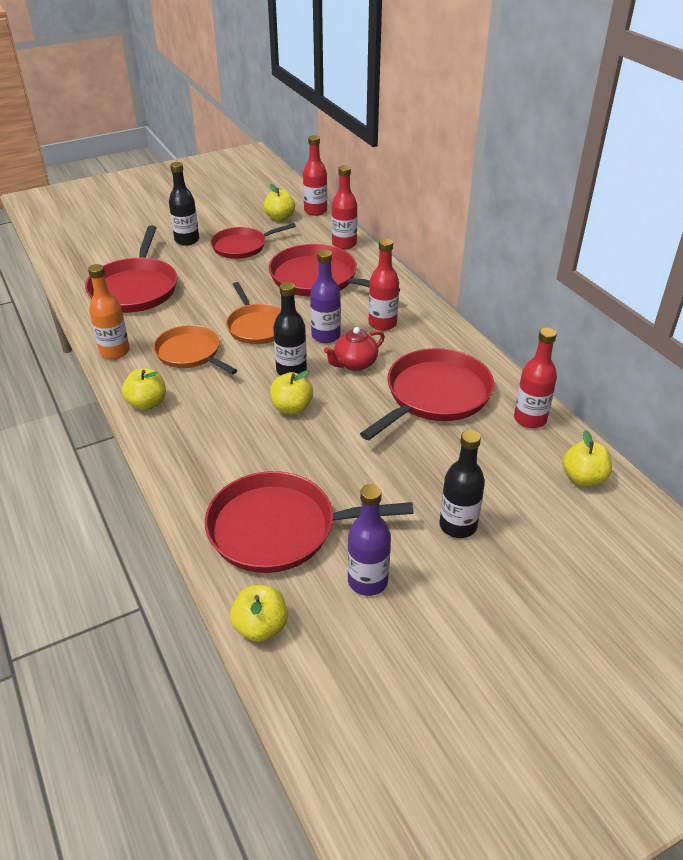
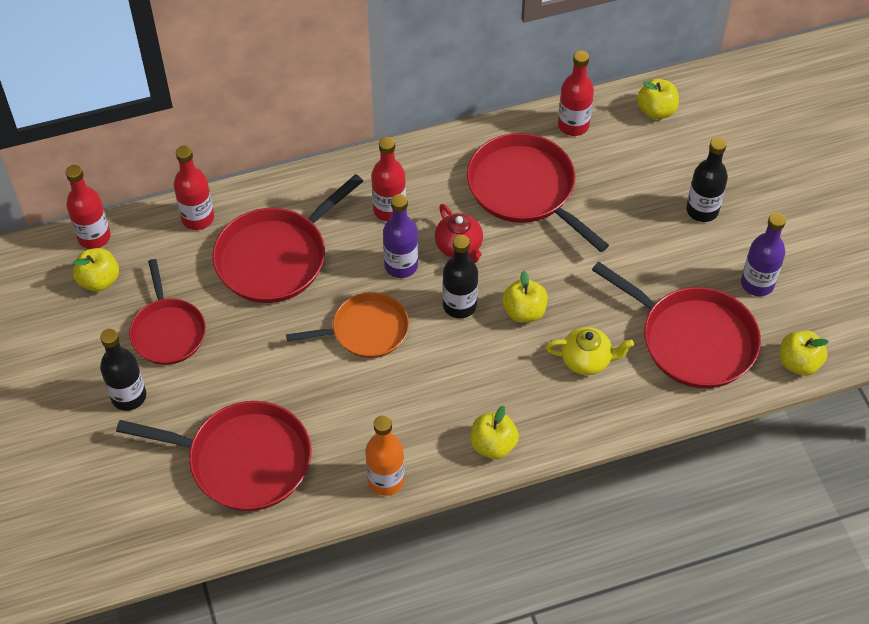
camera: 80 degrees left, 15 degrees up
(190, 353) = (406, 401): orange pan -> none
(243, 452) = (586, 360): none -> yellow teapot
(279, 528) = (692, 340): red pan -> red pan turned 60 degrees counterclockwise

